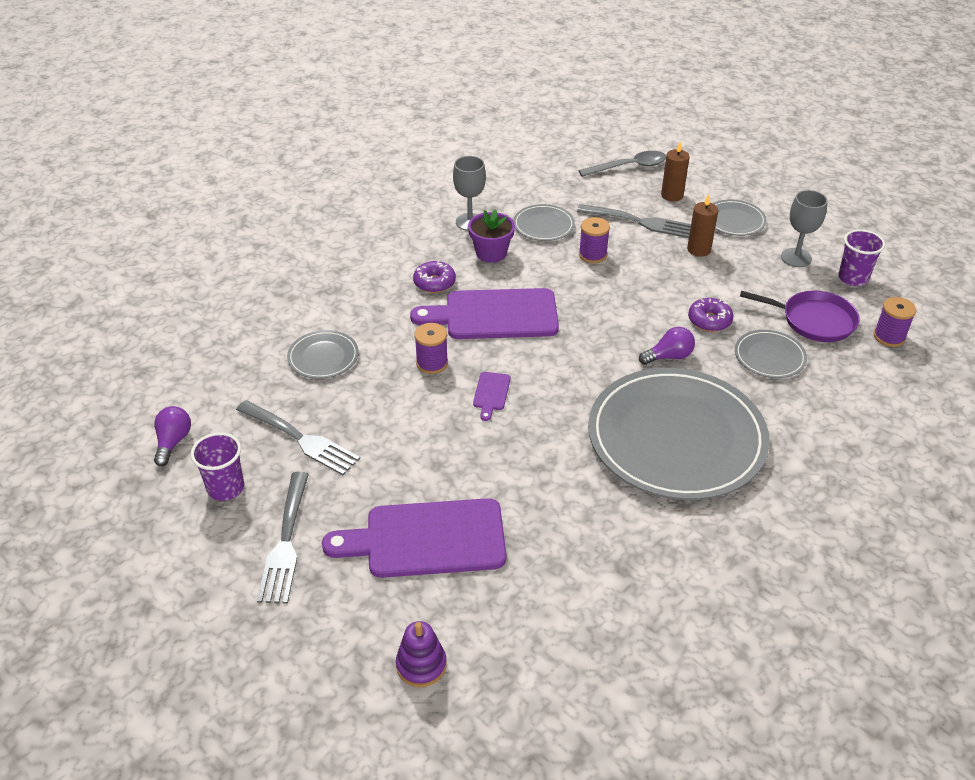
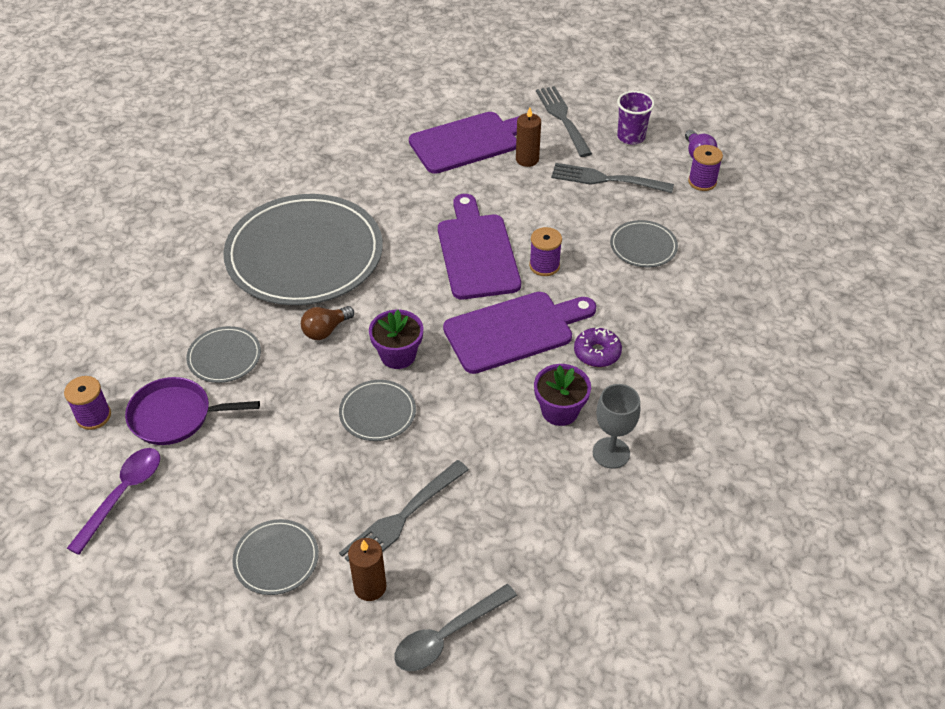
camera: 160 degrees right, 5 degrees up
(421, 665) = (435, 84): purple stacking toy -> none
(491, 393) = (477, 252): purple cutting board -> purple cutting board, size x2.38
(543, 225) = (520, 474): grey plate -> grey plate (377, 412)
(592, 255) = (443, 442): purple spool -> purple spool (702, 182)
(607, 320) = (398, 355): none -> purple flower pot
(639, 222) = (402, 517): grey fork -> grey fork turned 45 degrees counterclockwise
(669, 356) = (326, 330): purple light bulb -> brown light bulb
(699, 249) = (317, 488): brown candle -> brown candle (527, 159)
(709, 320) = (290, 384): purple donut -> none
(796, 258) = (192, 510): grey goblet -> none
(853, 278) = (123, 495): purple cup -> purple spoon

